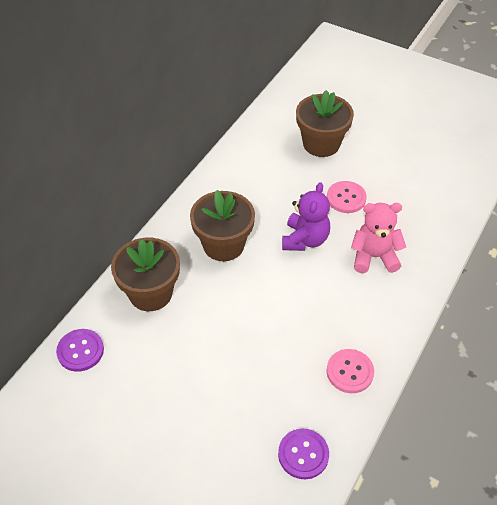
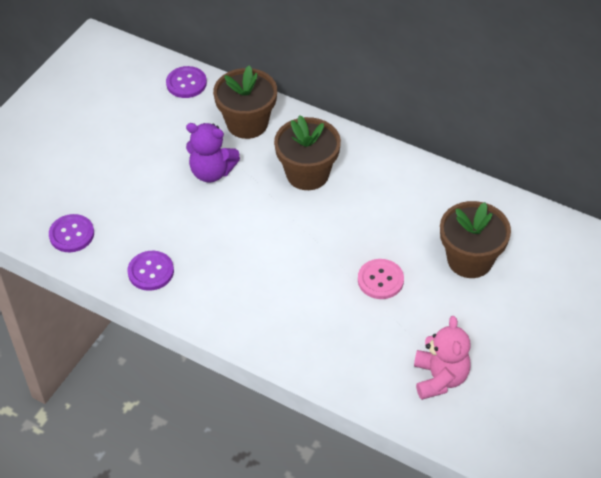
camera: 90 degrees right, 0 degrees up
(305, 240) = (316, 241): purple teddy bear -> purple teddy bear (212, 172)
(350, 372) = (151, 272): pink button -> purple button
(374, 257) = (293, 301): pink teddy bear -> pink teddy bear (439, 378)

